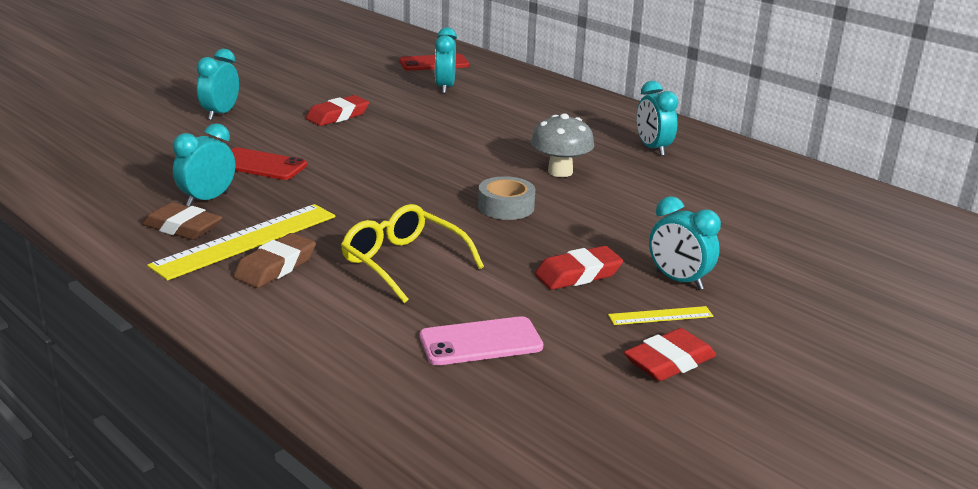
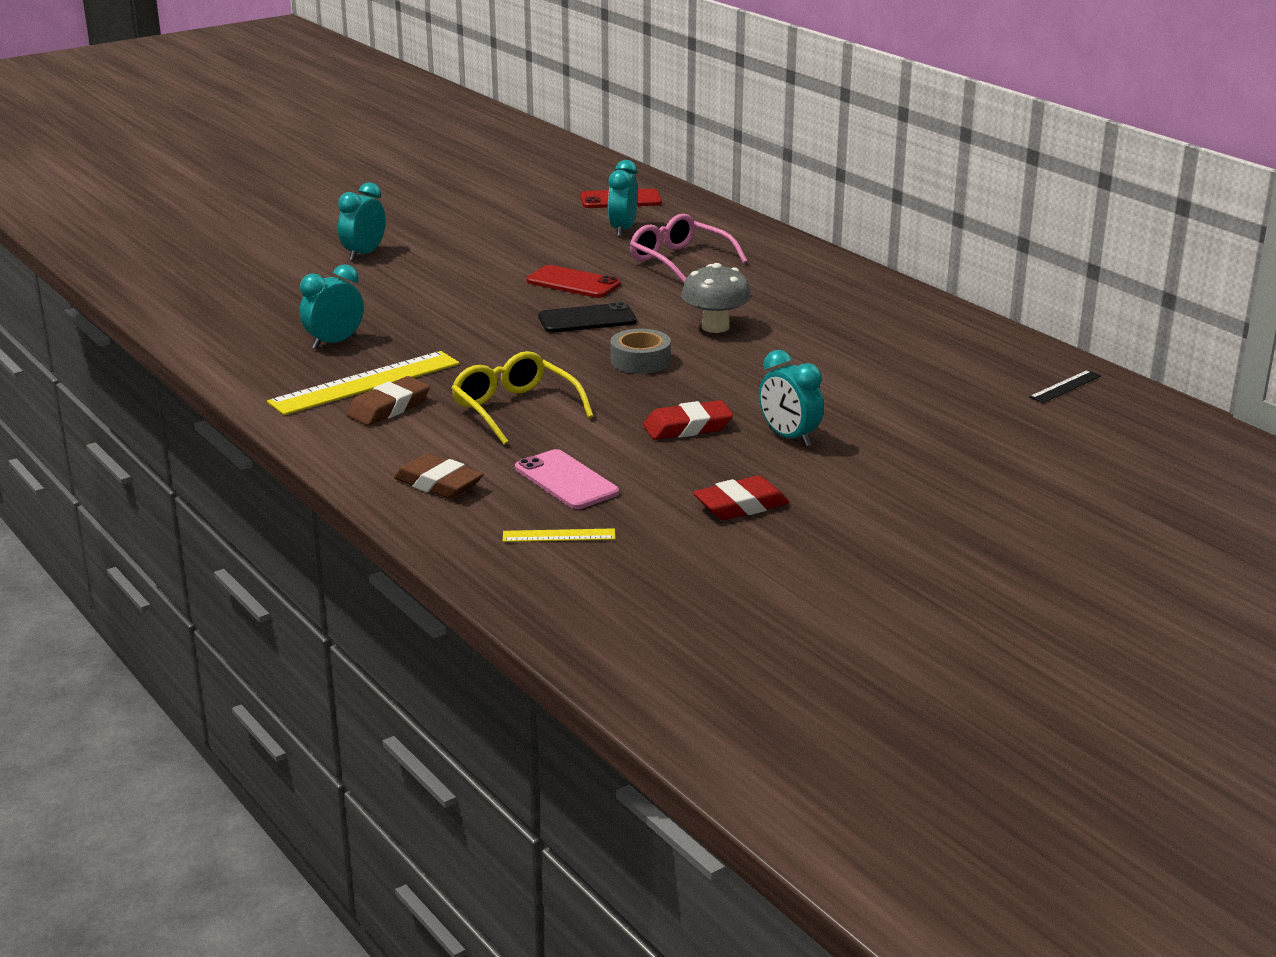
camera: 10 degrees right, 0 degrees up
(182, 227) = (305, 369): brown eraser -> brown eraser (438, 484)
(260, 165) = (395, 310): red phone -> red phone (573, 283)
(337, 116) = (491, 259): red eraser -> none
(442, 168) = (587, 319): none -> black phone
(481, 342) = (566, 480): pink phone -> pink phone turned 60 degrees clockwise
(503, 113) = (679, 261): none -> pink glasses
(653, 148) = (833, 305): turquoise clock -> none
(660, 316) = (753, 467): yellow ruler -> yellow ruler (559, 535)
(892, 217) = (1065, 386): none -> black ruler

